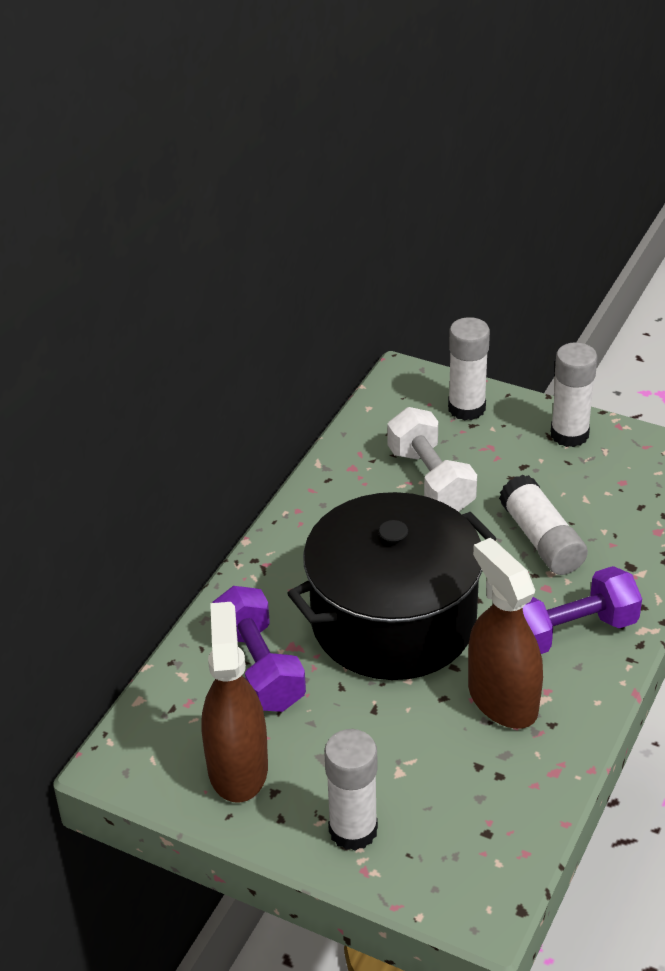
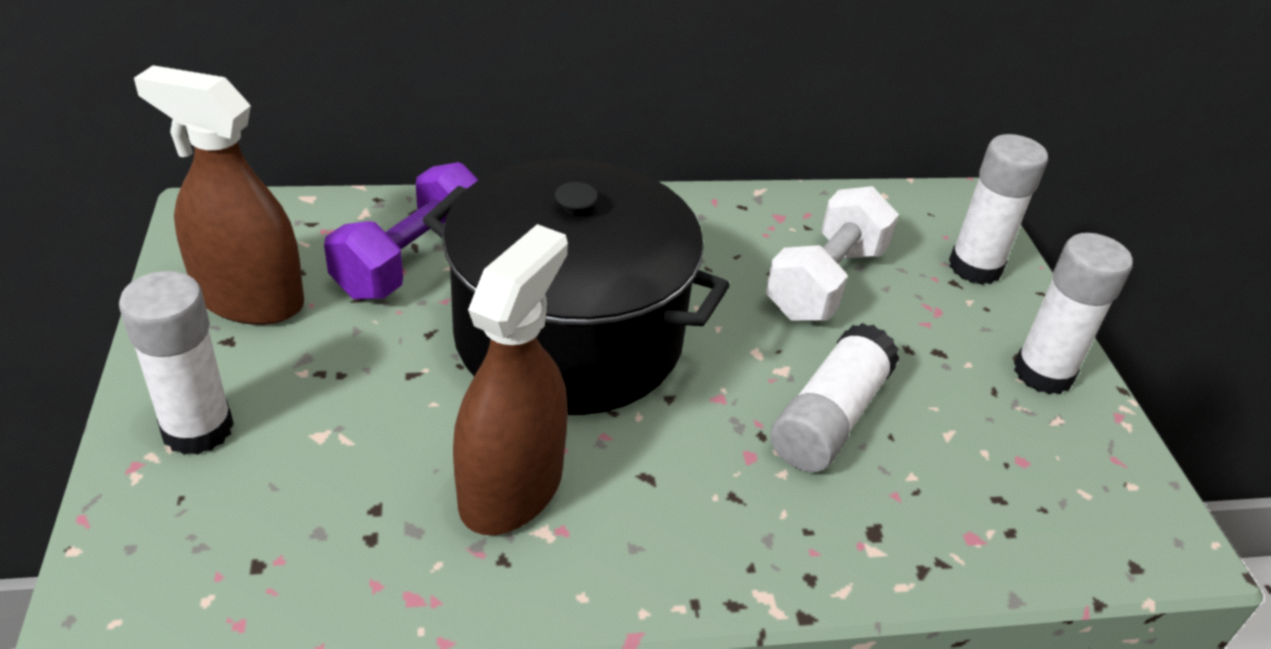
camera: 50 degrees right, 0 degrees up
(237, 768) = (249, 299): brown spray bottle -> brown spray bottle turned 120 degrees counterclockwise
(570, 632) = (689, 512): purple dumbbell -> none

